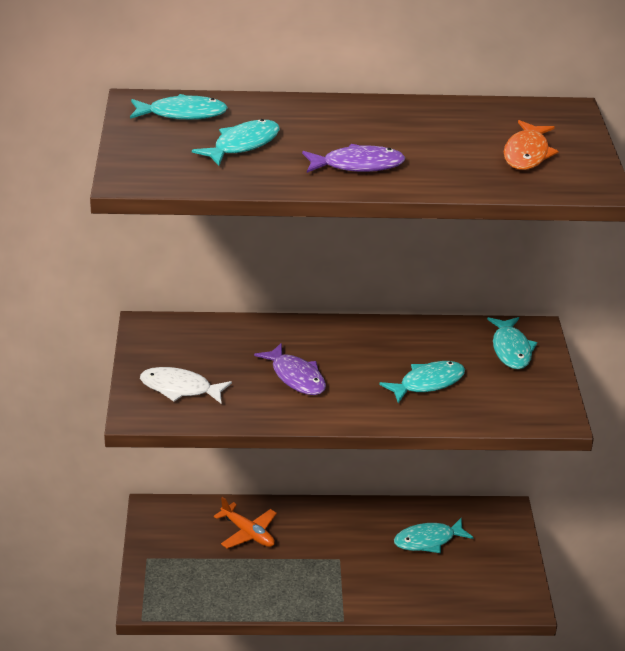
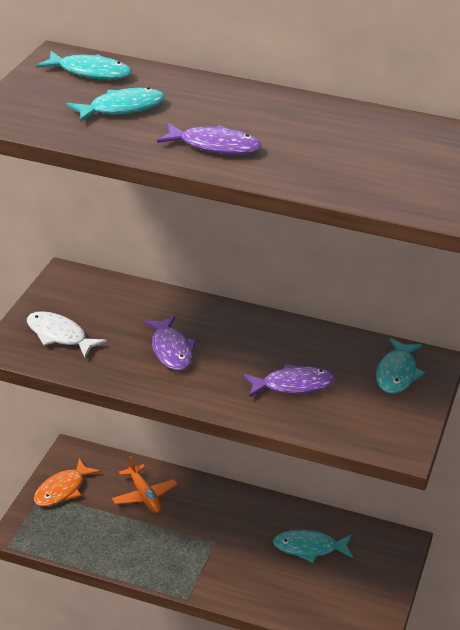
camera: 20 degrees right, 0 degrees up
(428, 383) = (293, 385): turquoise fish -> purple fish
(527, 154) = (393, 167): orange fish -> orange fish (62, 490)

